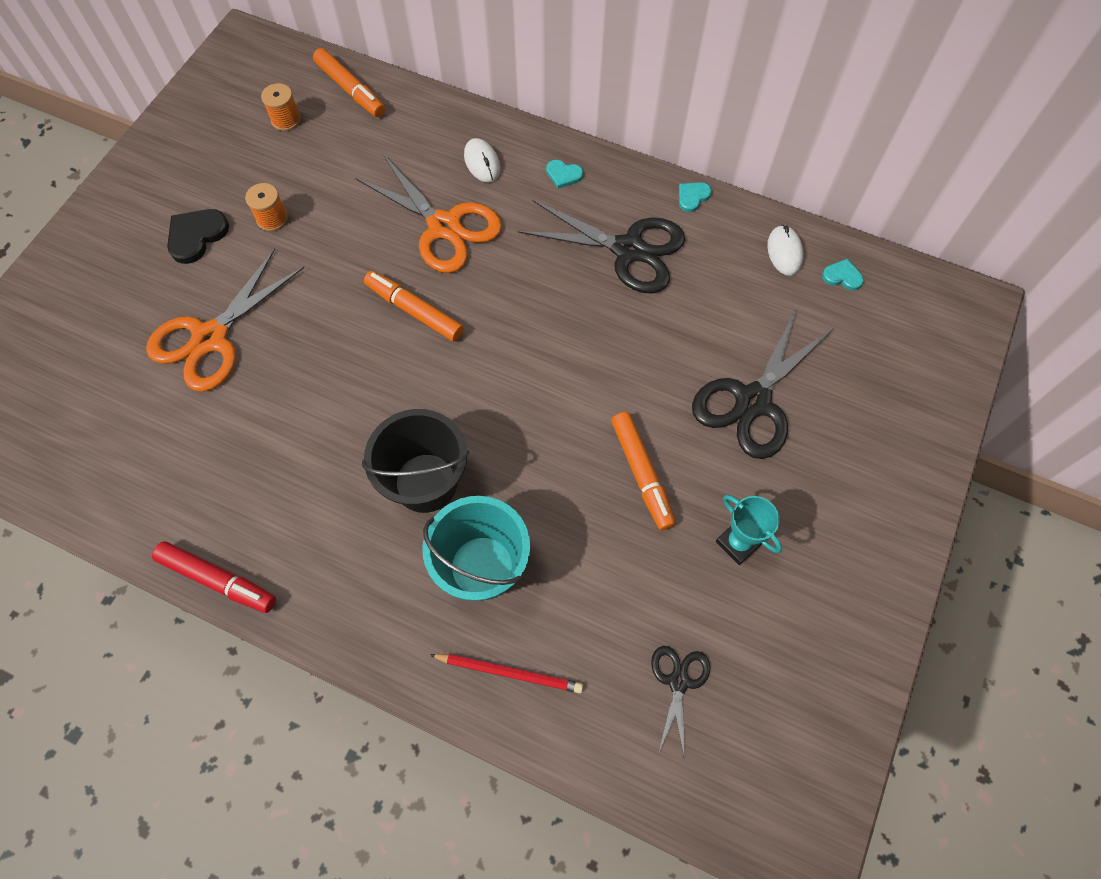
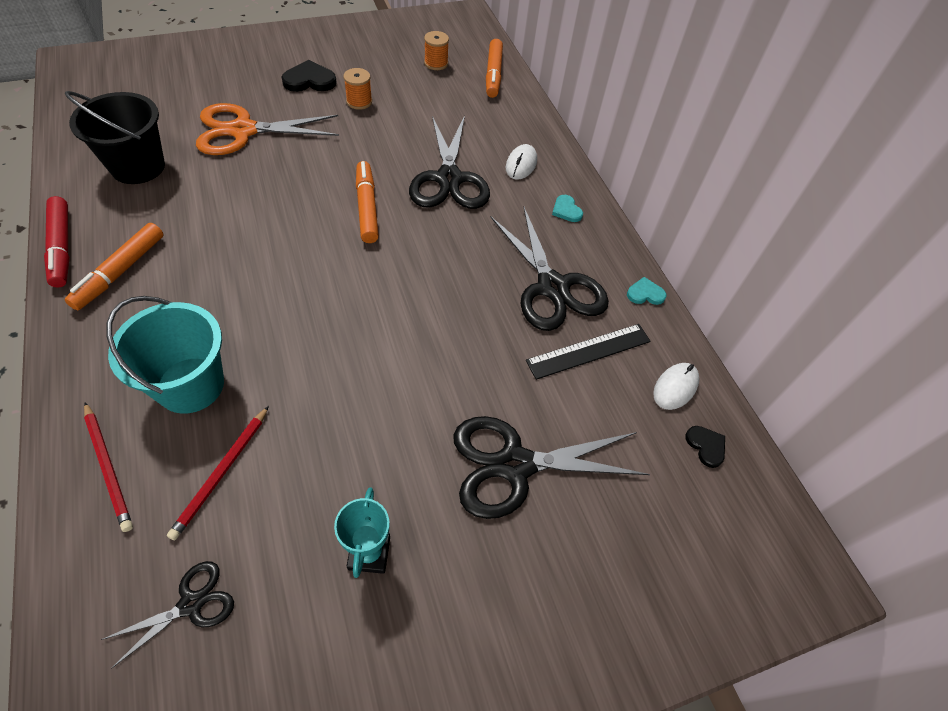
camera: 40 degrees right, 10 degrees down
(426, 482) = (234, 303): black bucket -> black bucket (138, 167)
(444, 227) = (449, 179): orange scissors -> black scissors
(587, 596) = (221, 473): none -> red pencil
(641, 473) = (369, 432): orange marker -> orange marker (121, 271)
(706, 277) = (589, 351): none -> black ruler
(842, 276) = (706, 446): turquoise heart -> black heart

